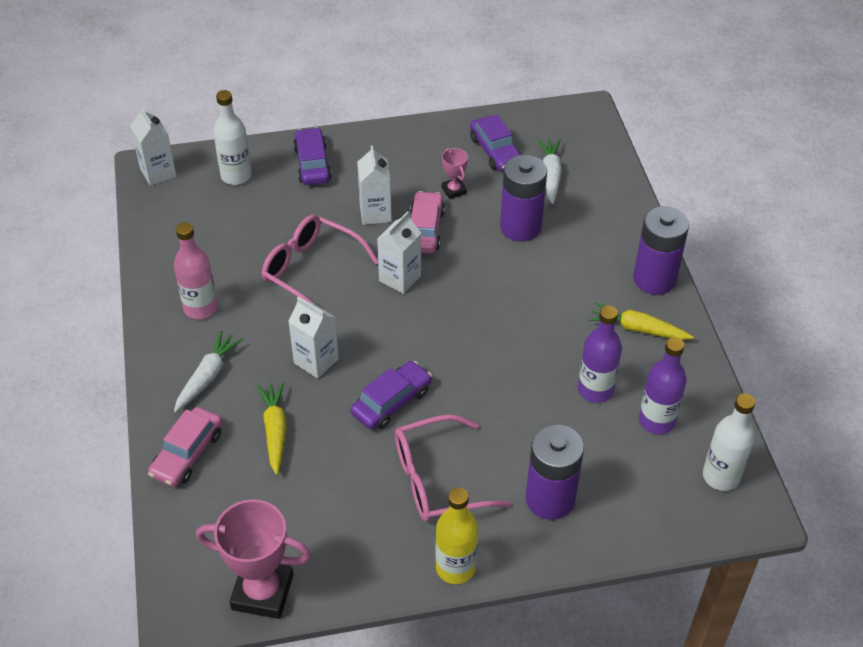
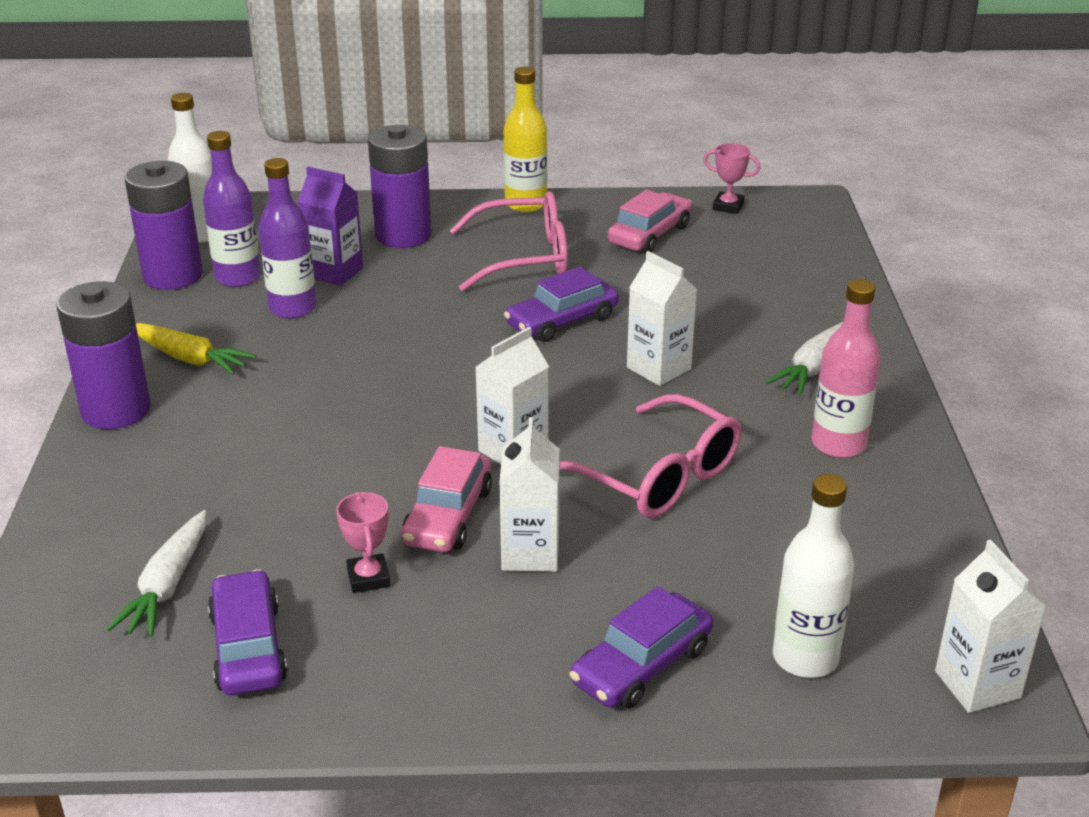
camera: 170 degrees left, 15 degrees down
(187, 454) = (827, 302): pink car -> pink car (650, 234)
(262, 592) = (728, 206): pink trophy -> pink trophy, size x0.49
(275, 431) = (716, 310): yellow carrot -> none
(312, 164) = (641, 665): purple car -> purple car turned 45 degrees clockwise
(520, 227) = (278, 503): purple battery -> purple battery (173, 275)
(584, 438) = (334, 272): none -> purple carton

